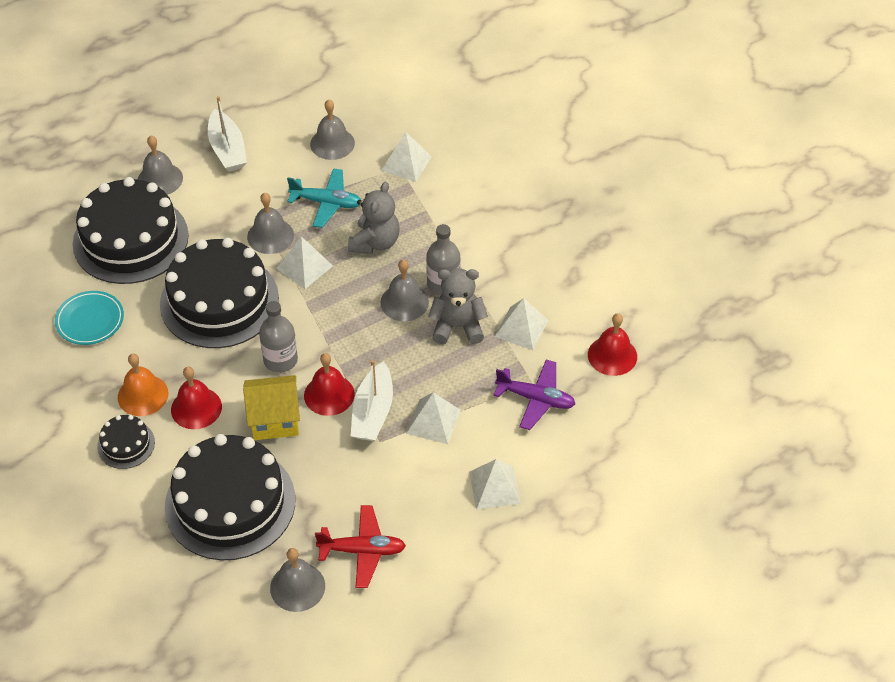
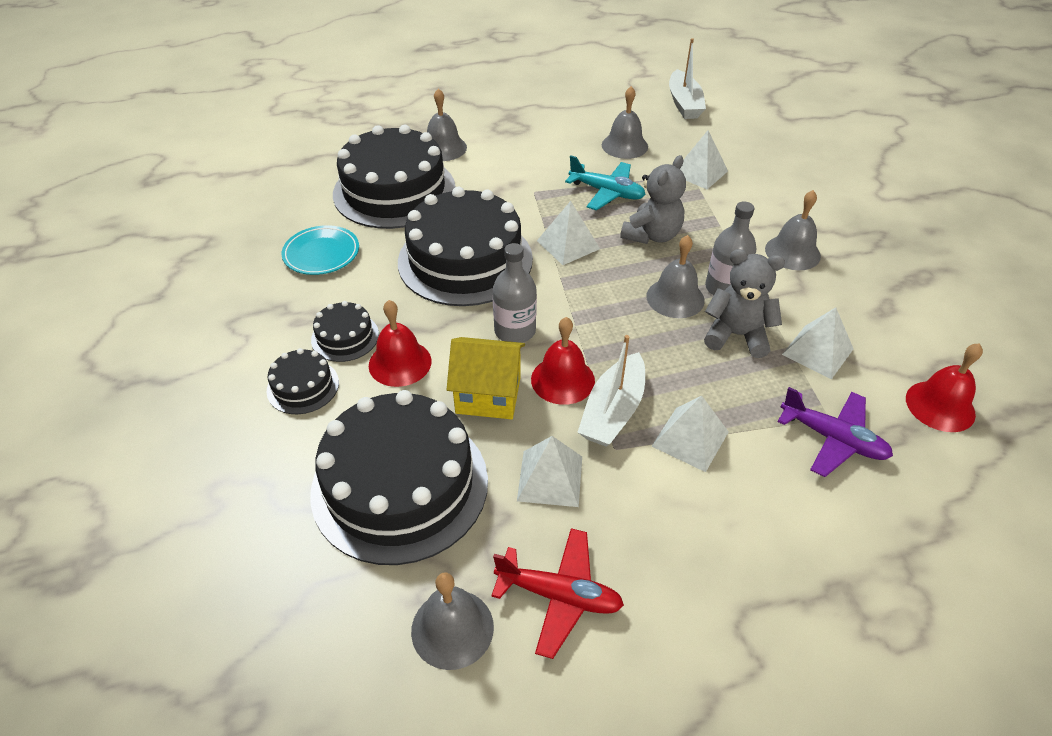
camera: 15 degrees right, 5 degrees down
(143, 395) = (345, 337): orange bell -> black cake
(227, 149) = (518, 135): white boat -> white boat (684, 103)
(270, 236) = (539, 211): grey bell -> grey bell (792, 252)
(494, 487) = (765, 546): white pyramid -> white pyramid (550, 478)

